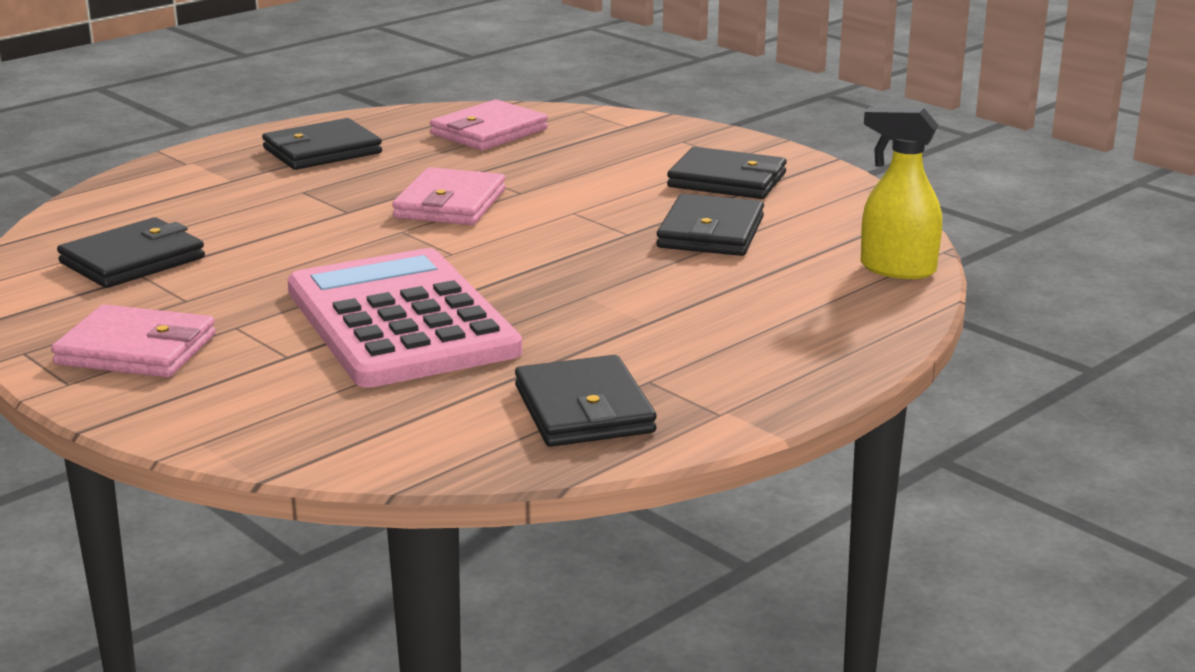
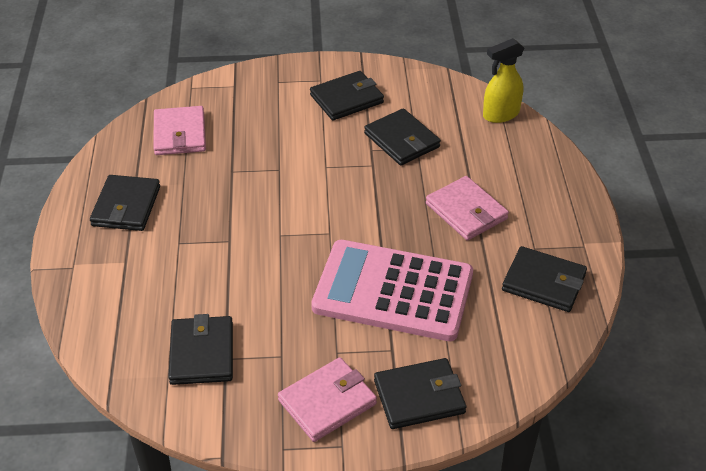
camera: 50 degrees left, 20 degrees up
(219, 400) = (419, 397): none -> black wallet
(450, 204) = (265, 200): pink wallet -> pink wallet (466, 211)

